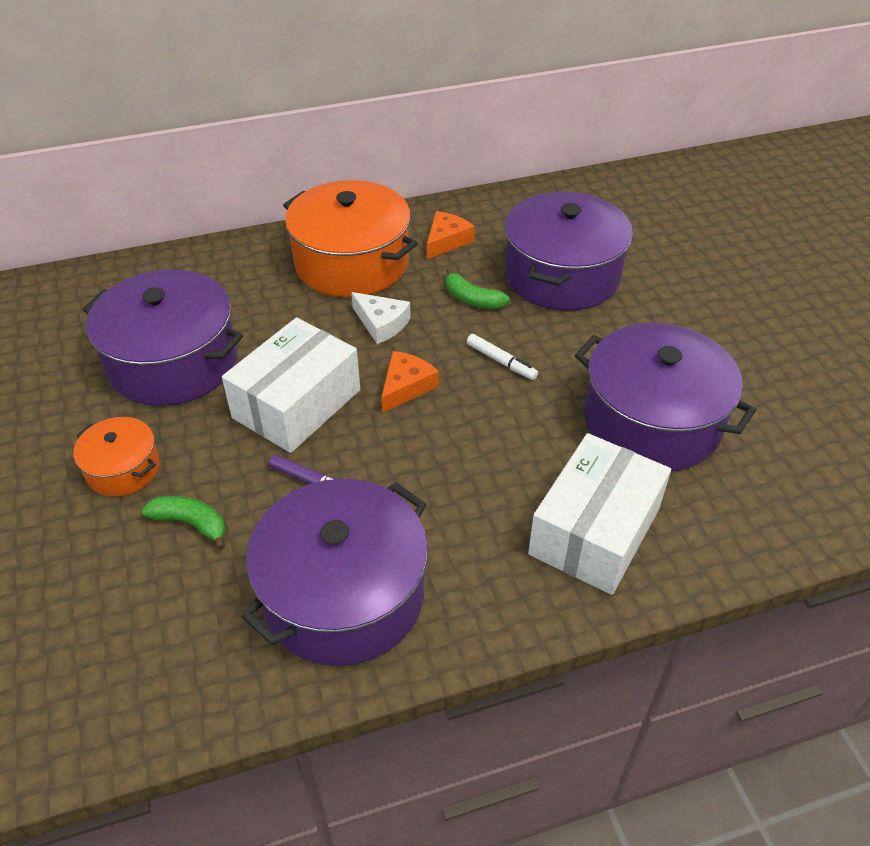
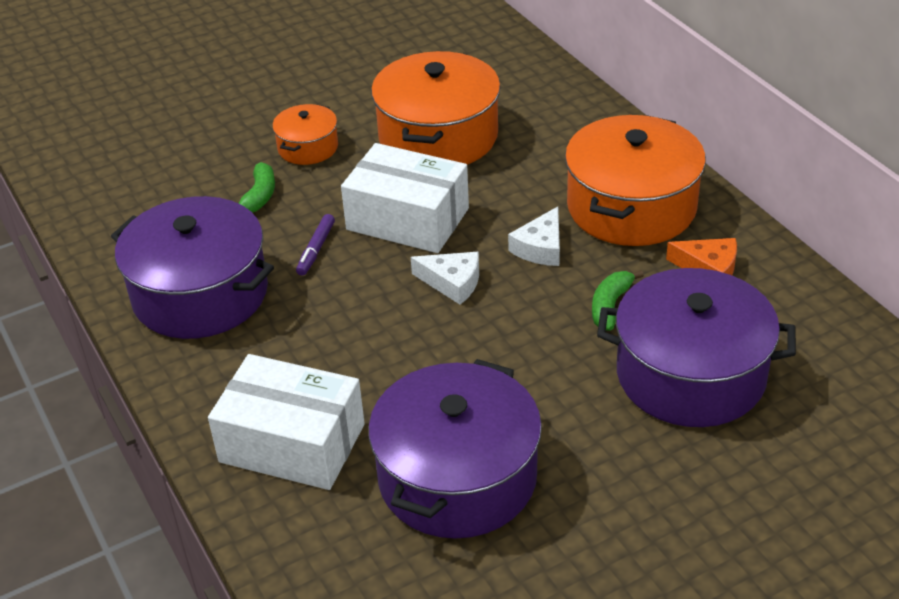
camera: 80 degrees right, 5 degrees down
(173, 362) = (438, 136): purple pot -> orange pot
(406, 386) = (452, 282): orange cheese -> white cheese
(501, 361) = (514, 344): white marker -> none

